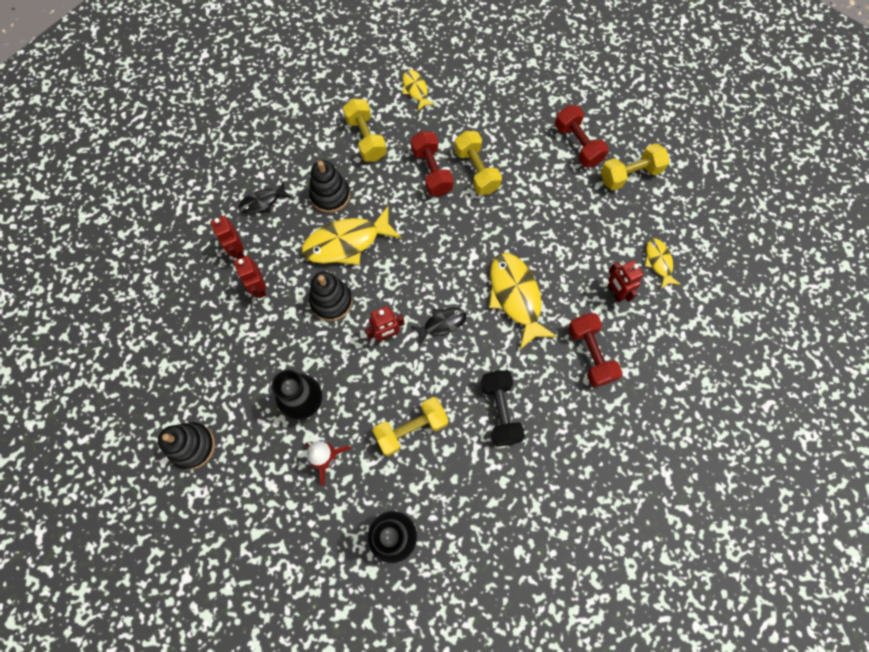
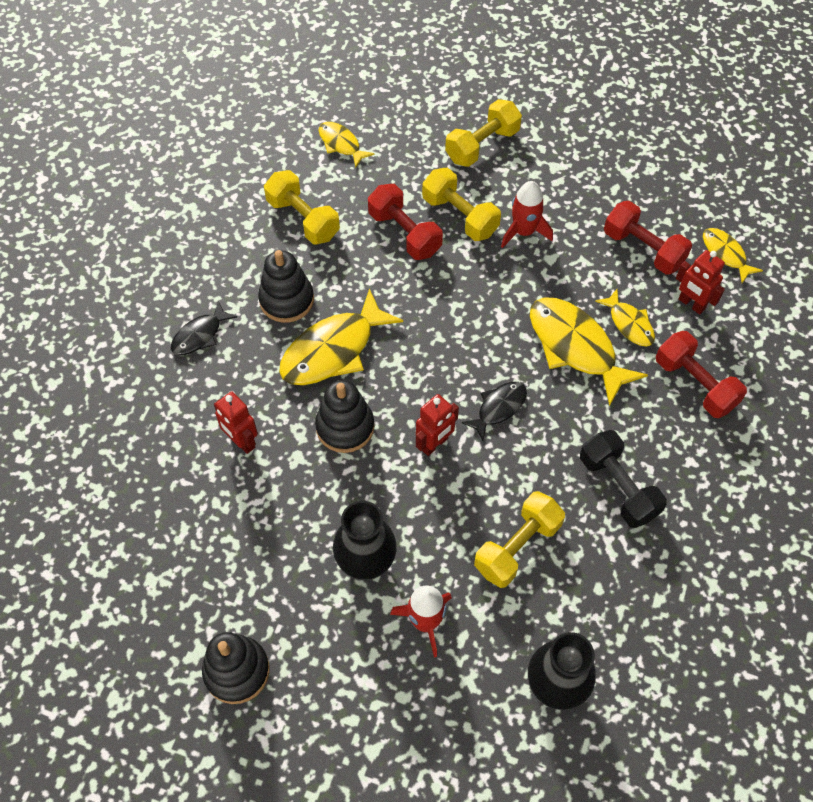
camera: 20 degrees left, 10 degrees down
(237, 250) = (191, 404): red robot -> none
(517, 197) = (523, 232): none -> red rocket
(563, 292) = (629, 323): none -> yellow fish
(577, 144) = (569, 151): red dumbbell -> red dumbbell (643, 249)
(630, 175) = (646, 167): yellow dumbbell -> yellow dumbbell (482, 145)

